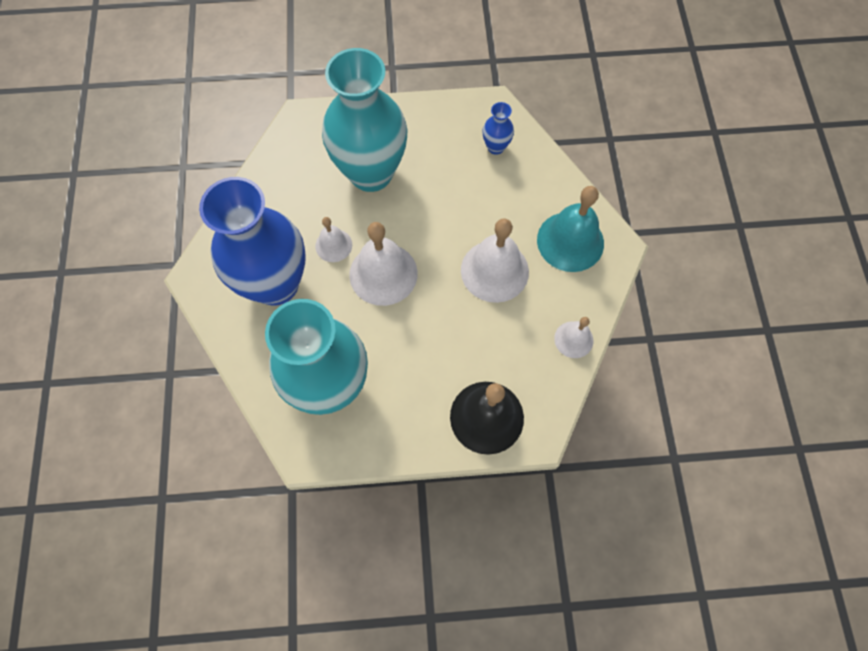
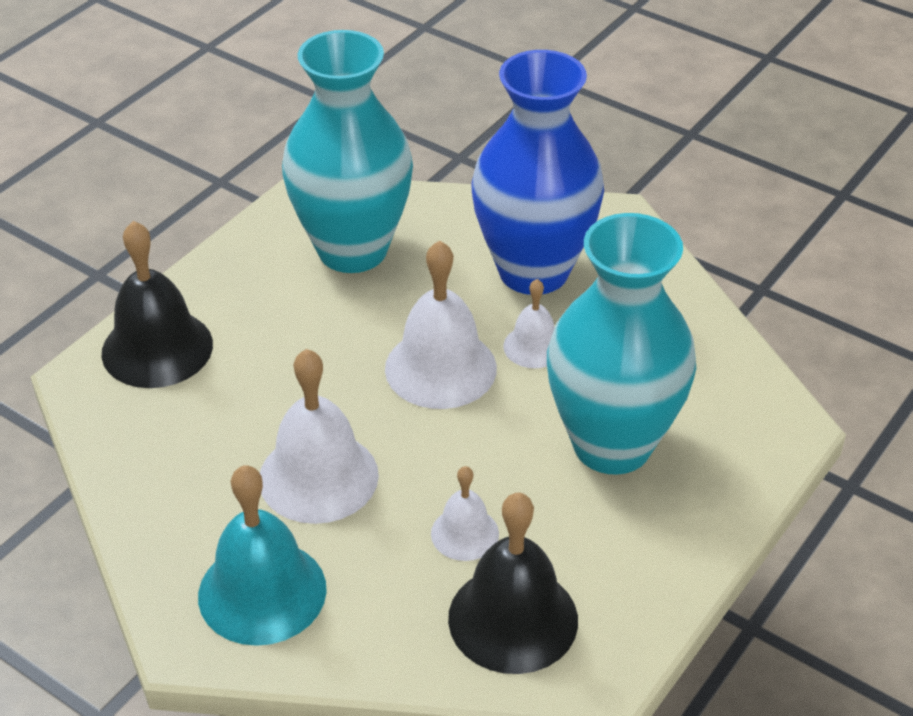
camera: 130 degrees right, 25 degrees down
(495, 147) = (513, 619): blue vase -> black bell
(573, 339) = (135, 490): white bell -> white bell (464, 533)

